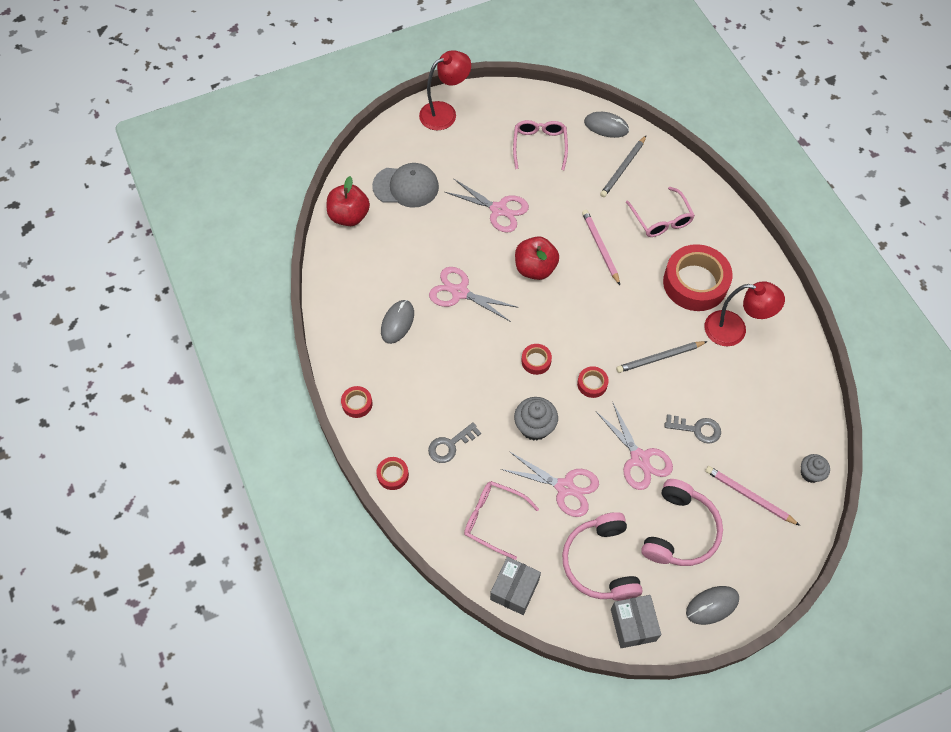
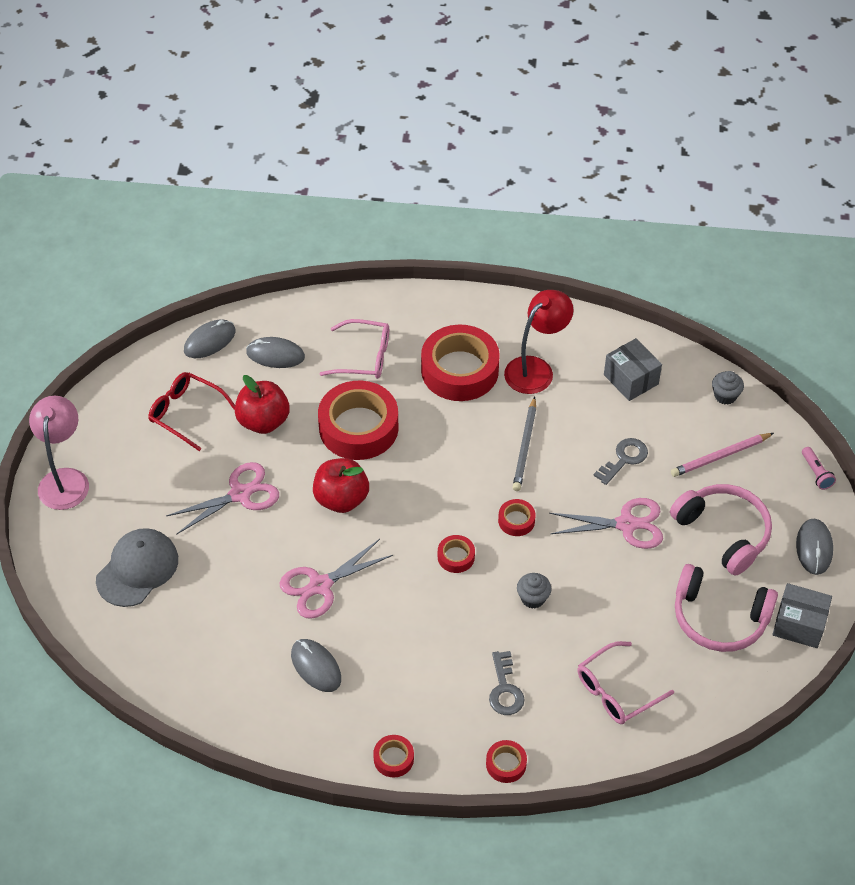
camera: 60 degrees left, 10 degrees down
(349, 216) = (133, 647): red apple -> red apple (263, 421)
(445, 113) = (65, 479): red lamp -> pink lamp
(514, 589) = (706, 711): grey box -> grey box (631, 379)
(534, 427) = (533, 598): grey cupcake -> grey cupcake, size x0.65
(539, 145) = (186, 413): pink glasses -> red glasses
(565, 487) = (619, 606): pink scissors -> none
(600, 247) = (358, 427): pink pencil -> red tape
(623, 168) = (275, 355): grey pencil -> grey mouse
(786, 576) = (816, 473): none -> pink flashlight

